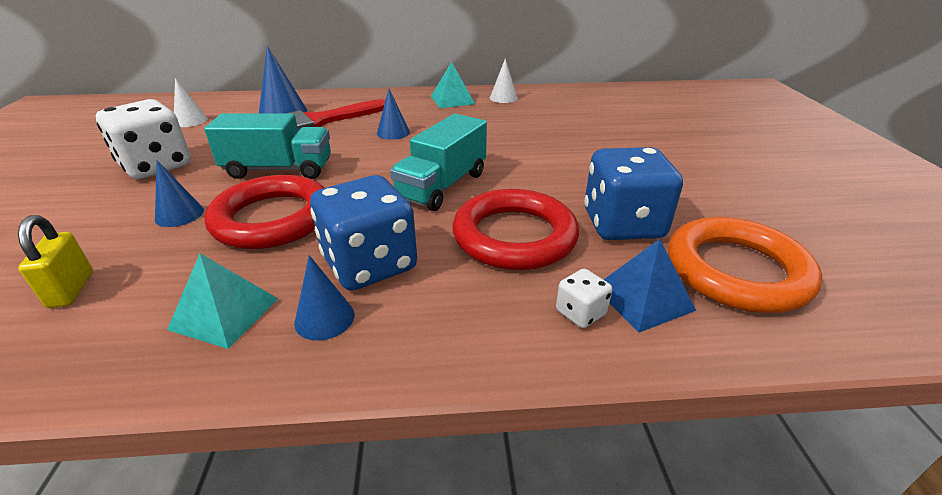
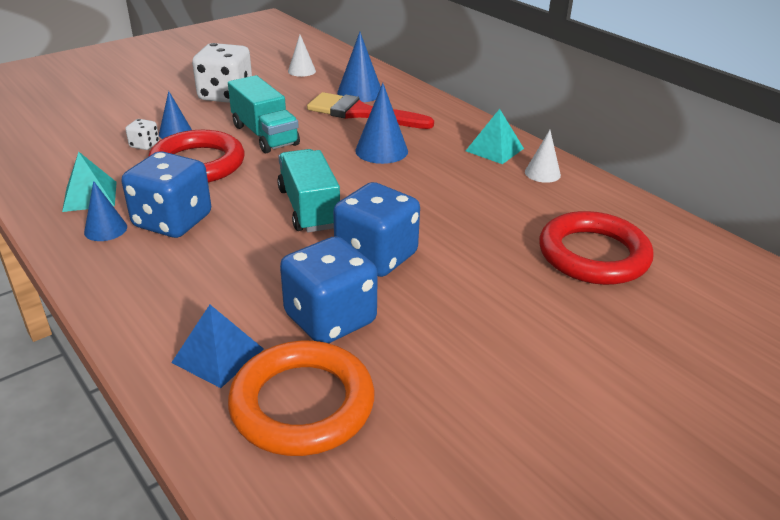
camera: 55 degrees right, 0 degrees up
(71, 289) = (81, 144): yellow padlock -> none
(393, 132) = (381, 150): blue cone -> blue cone, size x1.55
(442, 186) = (309, 208): turquoise truck -> turquoise truck turned 75 degrees clockwise
(514, 236) = (260, 268): red ring -> red ring (593, 255)
(549, 180) = (376, 256): none -> blue dice
(580, 313) = (177, 328): white dice -> white dice (144, 145)

